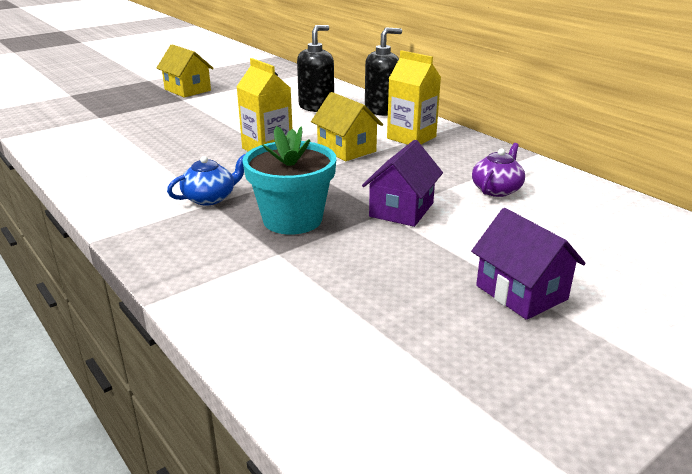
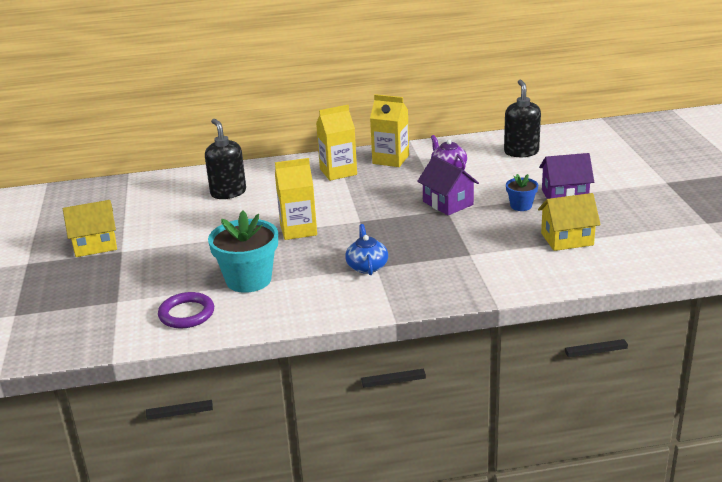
camera: 60 degrees left, 0 degrees up
(83, 144) = (186, 314): none -> purple ring
(292, 219) = (429, 241): turquoise flower pot -> turquoise flower pot (248, 280)
(346, 149) = (333, 199): yellow house -> yellow house (567, 239)
(381, 110) = (270, 169): black soap dispenser -> black soap dispenser (521, 152)
(447, 262) = (521, 206): none -> blue flower pot
(474, 154) = (390, 159): none -> yellow carton

